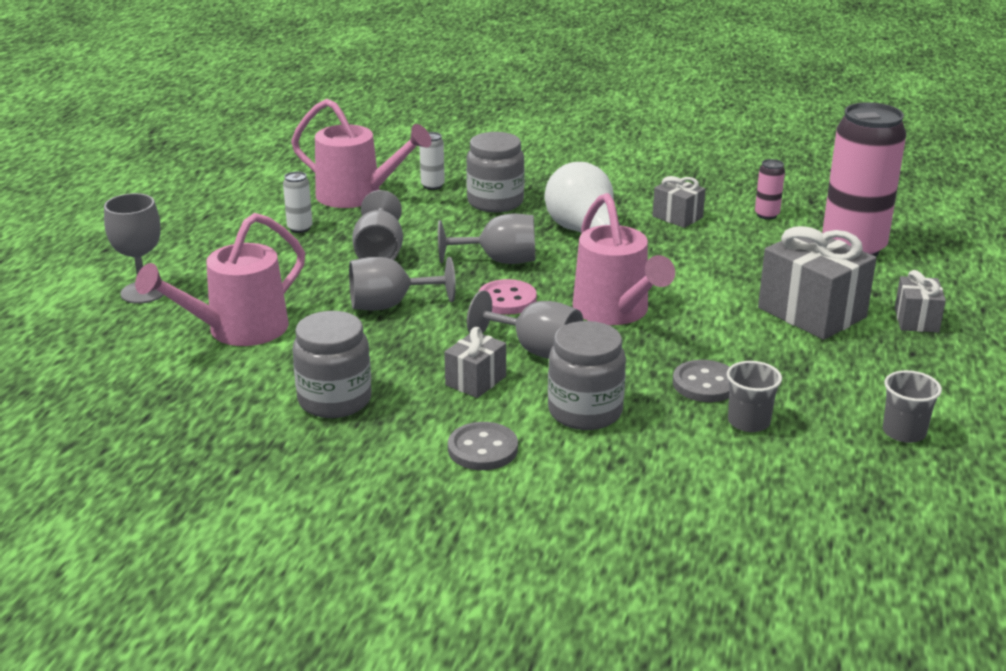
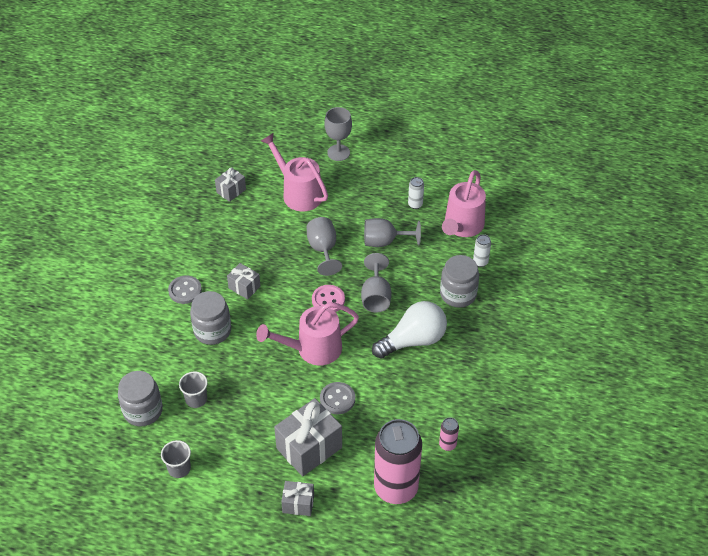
camera: 90 degrees right, 20 degrees up
(334, 400) = (231, 235): grey jar -> grey jar (143, 411)
(536, 350) = (273, 312): grey goblet -> none
(677, 217) = (441, 391): grey gift -> grey gift (231, 191)
(705, 384) = (234, 384): grey button -> grey button (337, 399)

